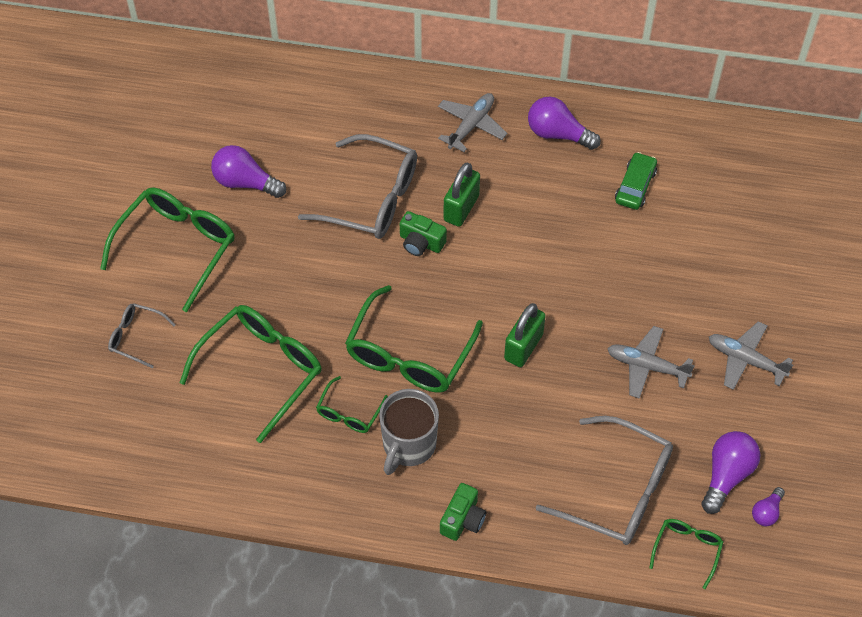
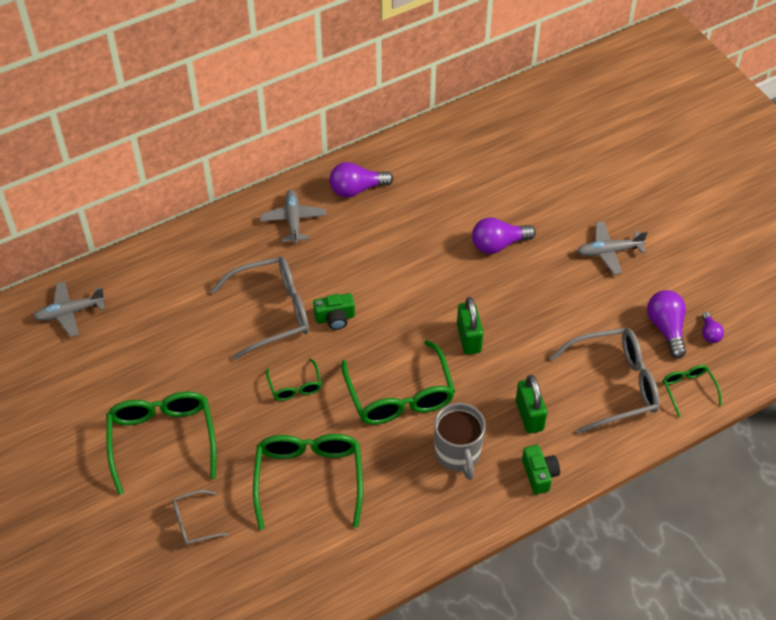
camera: 40 degrees left, 5 degrees down
(245, 182) = (169, 361): purple light bulb -> purple light bulb (498, 244)
(349, 412) = (397, 462): green glasses -> green glasses (295, 386)
(461, 208) = (340, 278): green padlock -> green padlock (529, 415)
(635, 186) = (439, 190): green car -> none
(646, 366) = (555, 296): grey plane -> grey plane (69, 312)

